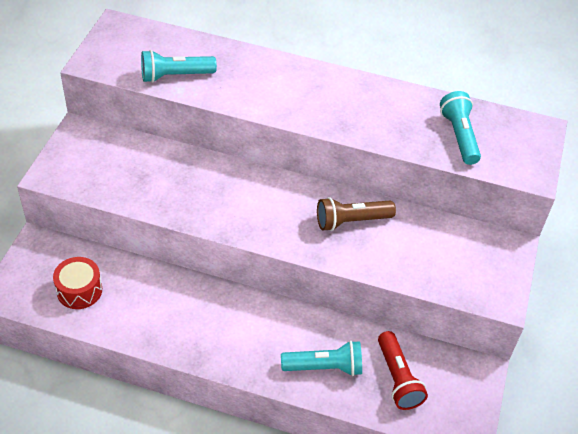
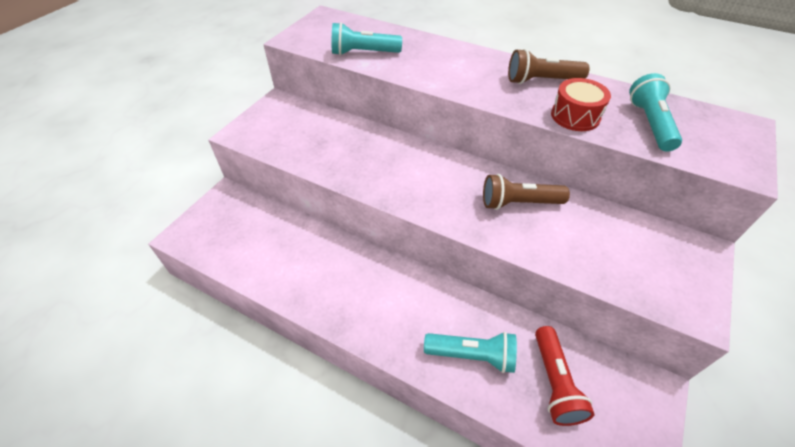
camera: 15 degrees right, 0 degrees up
(79, 290) = (247, 241): red drum -> red drum (575, 116)
(360, 96) = (541, 81): none -> brown flashlight

